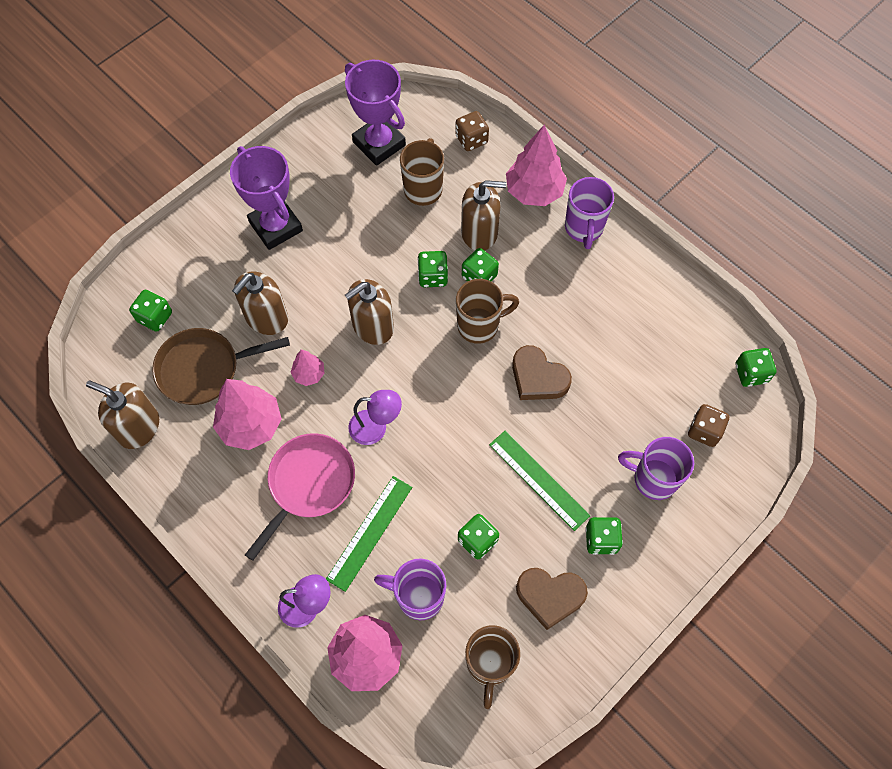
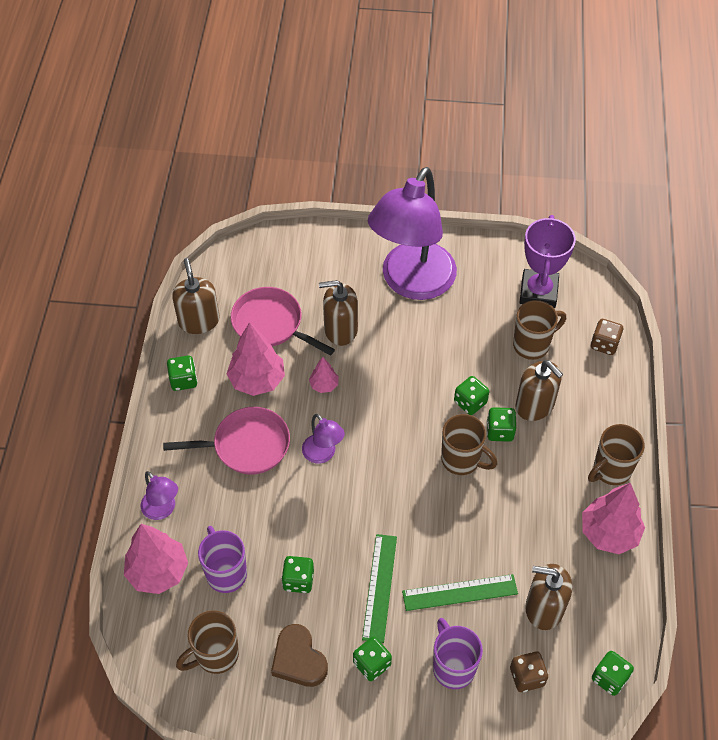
camera: 50 degrees right, 10 degrees down
(155, 317) = (280, 270): green dice -> green dice (183, 380)
(204, 369) = (271, 324): brown pan -> pink pan
(276, 226) = (411, 283): purple trophy -> purple lamp
(369, 532) = (245, 508): green ruler -> green ruler (460, 592)
(372, 326) = (395, 395): brown soap dispenser -> brown soap dispenser (544, 608)
(534, 191) = (606, 415): pink tree -> pink tree (609, 533)
(538, 377) = (458, 528): brown heart -> none
(584, 228) = (611, 470): purple mug -> brown mug

